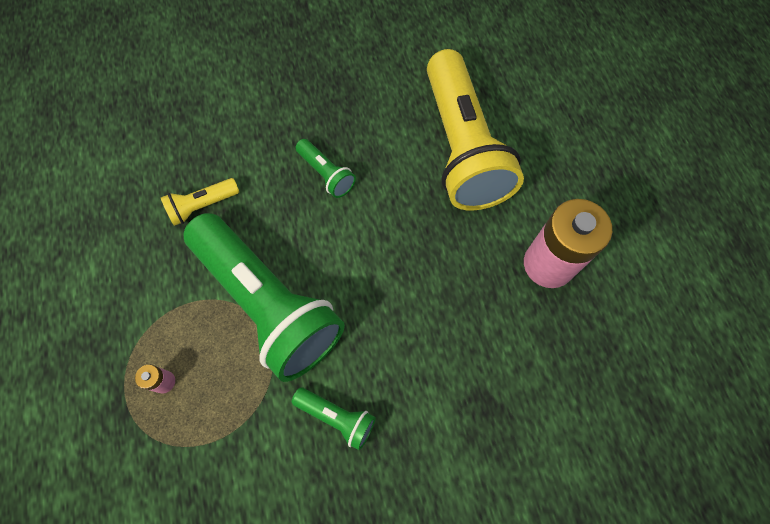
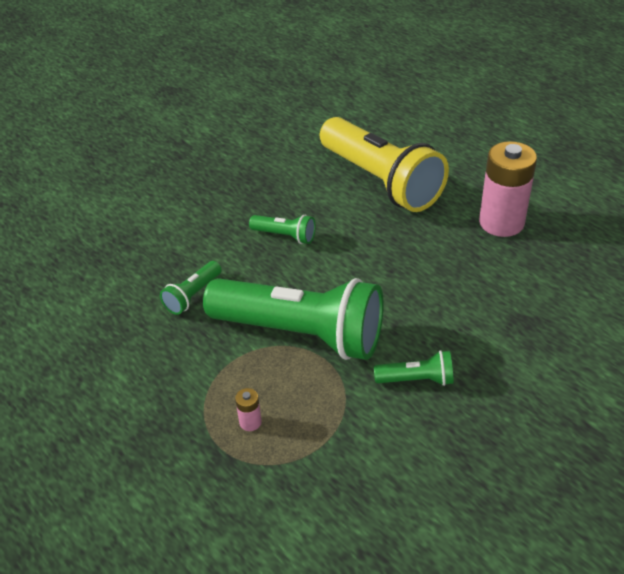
camera: 25 degrees left, 25 degrees down
(202, 206) = (192, 295): yellow flashlight -> green flashlight

